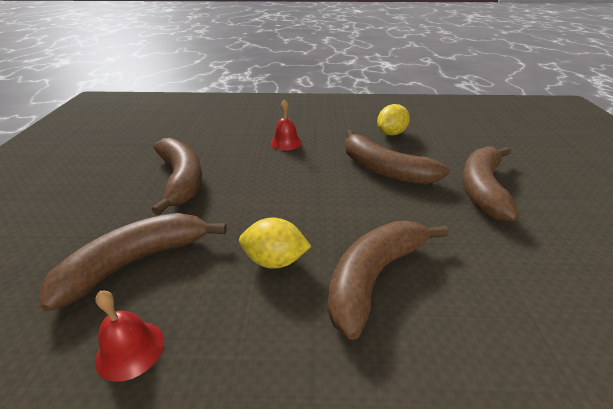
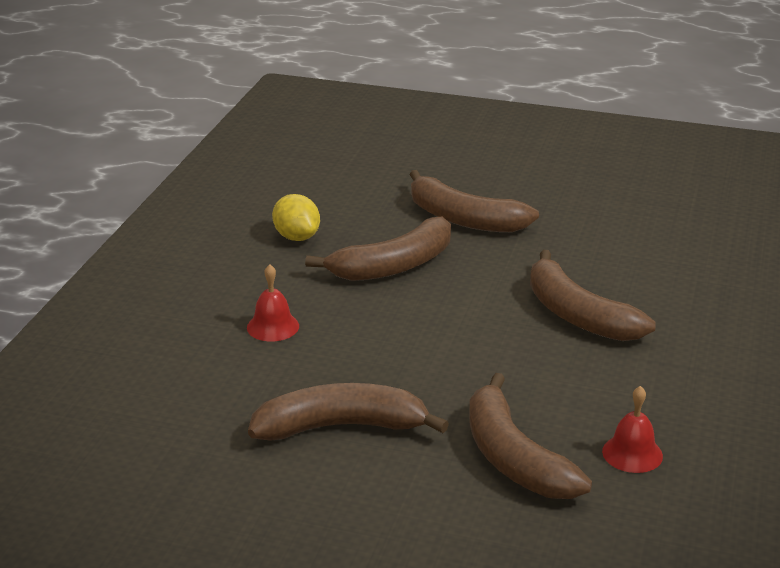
camera: 75 degrees left, 5 degrees down
(275, 261) = (539, 366): yellow lemon -> none

